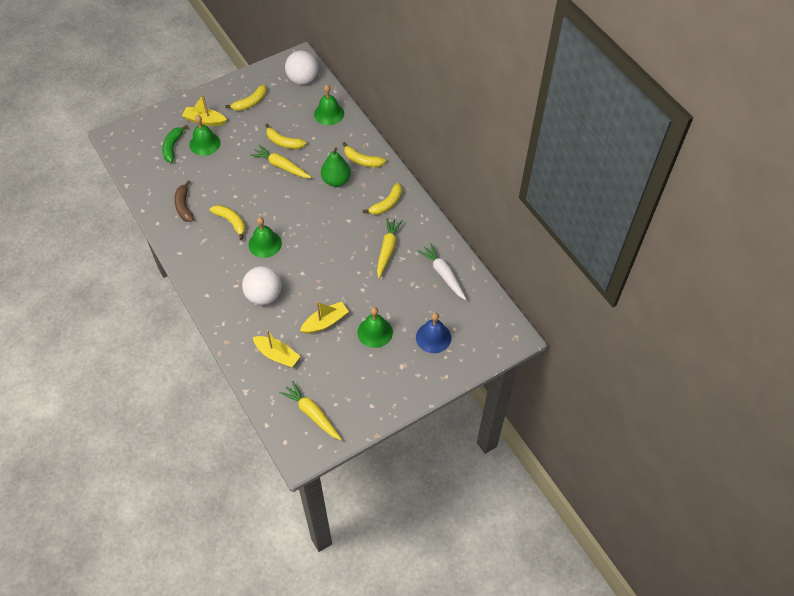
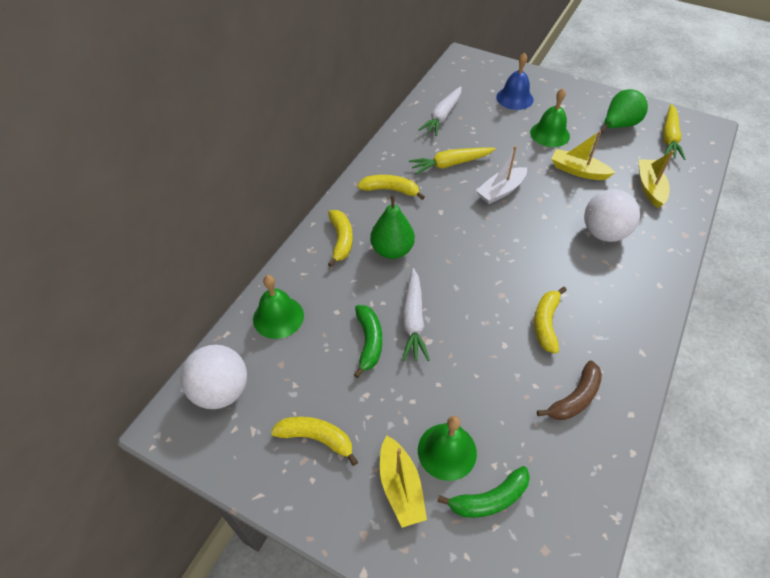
camera: 120 degrees left, 5 degrees down
(265, 244) = (542, 269): green bell -> none
(281, 166) = (413, 320): yellow carrot -> white carrot
(284, 142) = (369, 342): yellow banana -> green banana
(341, 263) = (501, 191): none -> white boat
(350, 388) = (618, 126): none -> green pear

